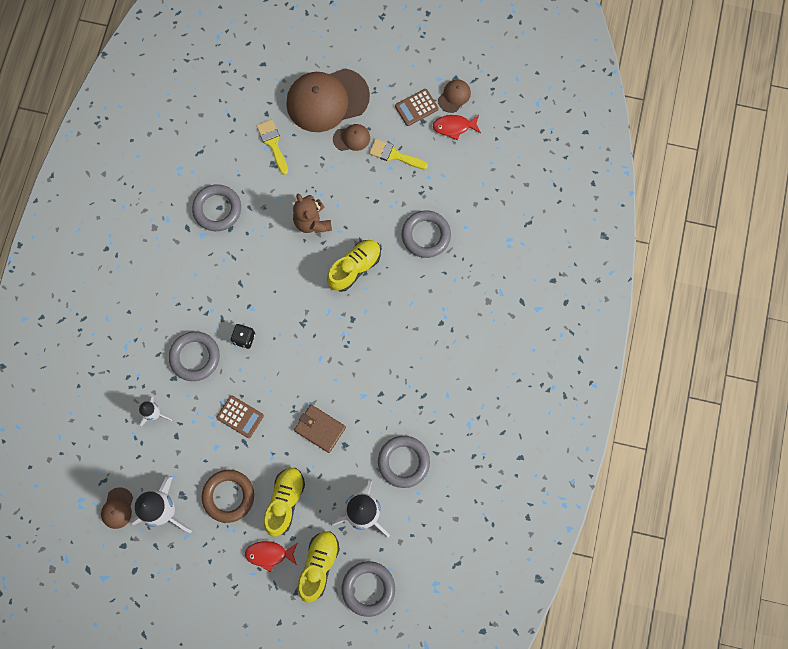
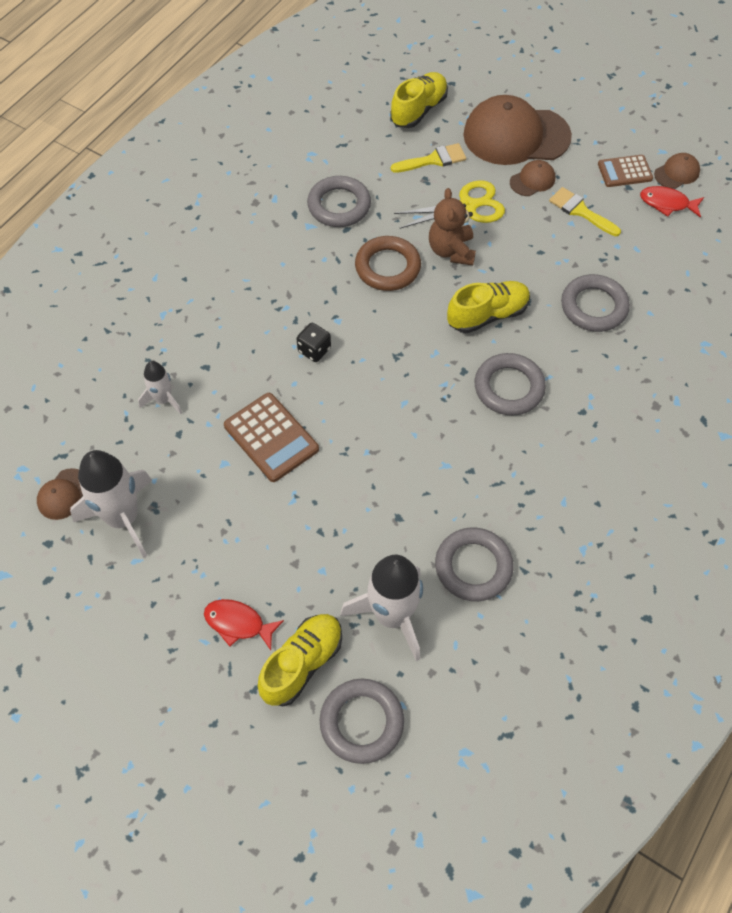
camera: 20 degrees right, 15 degrees down
(195, 357) = (243, 351): grey ring -> grey ring (509, 387)
(228, 496) = (214, 529): brown ring -> brown ring (387, 267)
(240, 416) = (271, 437): brown calculator -> brown calculator, size x1.51
(273, 143) = (433, 160): yellow brush -> yellow brush turned 75 degrees clockwise
(285, 501) = (288, 562): yellow shoe -> yellow shoe (418, 110)
(312, 178) = (468, 206): none -> yellow scissors
(320, 429) = (371, 486): brown wallet -> none
(351, 138) = (532, 180): brown cap -> brown cap turned 45 degrees counterclockwise

